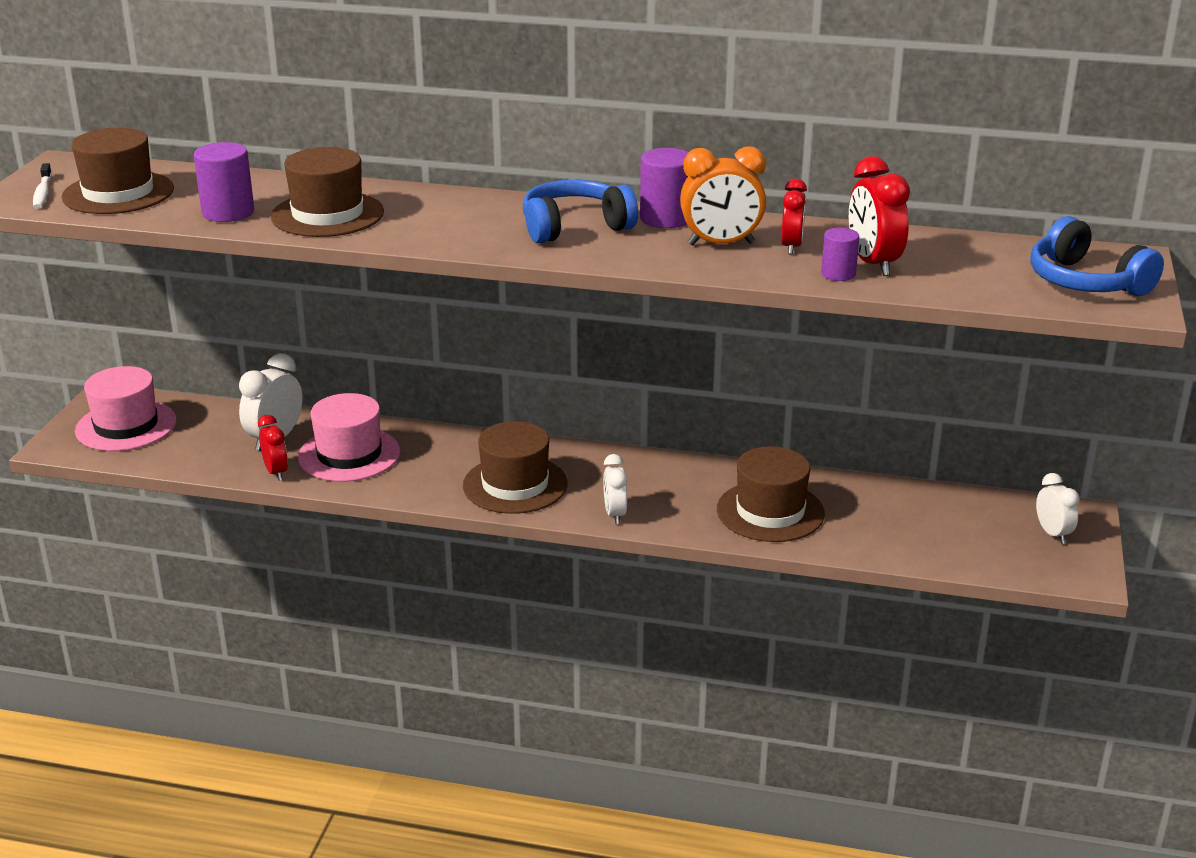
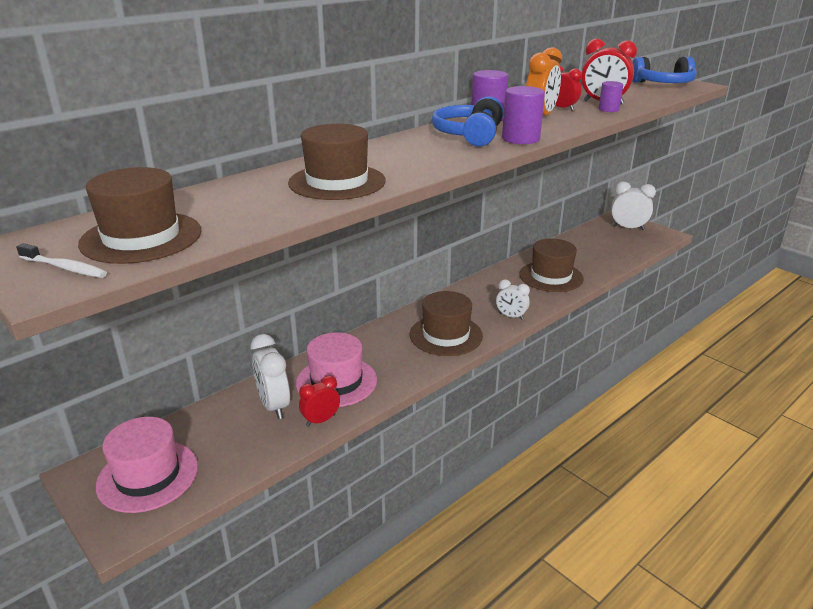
camera: 55 degrees left, 0 degrees up
(228, 212) = (271, 208): purple cylinder -> purple cylinder (520, 139)
(276, 472) = (321, 420): red clock -> red clock turned 45 degrees counterclockwise
(1052, 534) = (628, 228): white clock -> white clock, size x1.54

